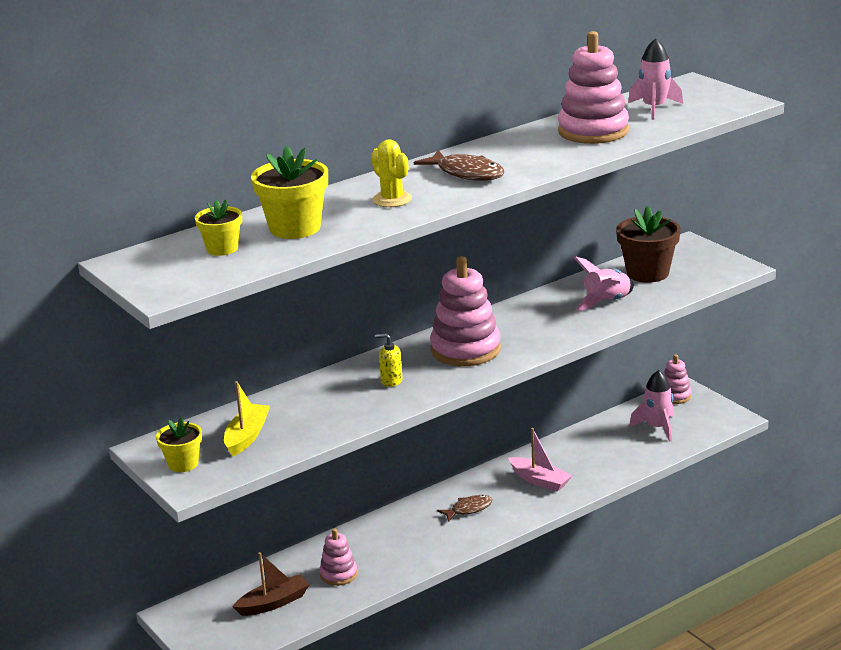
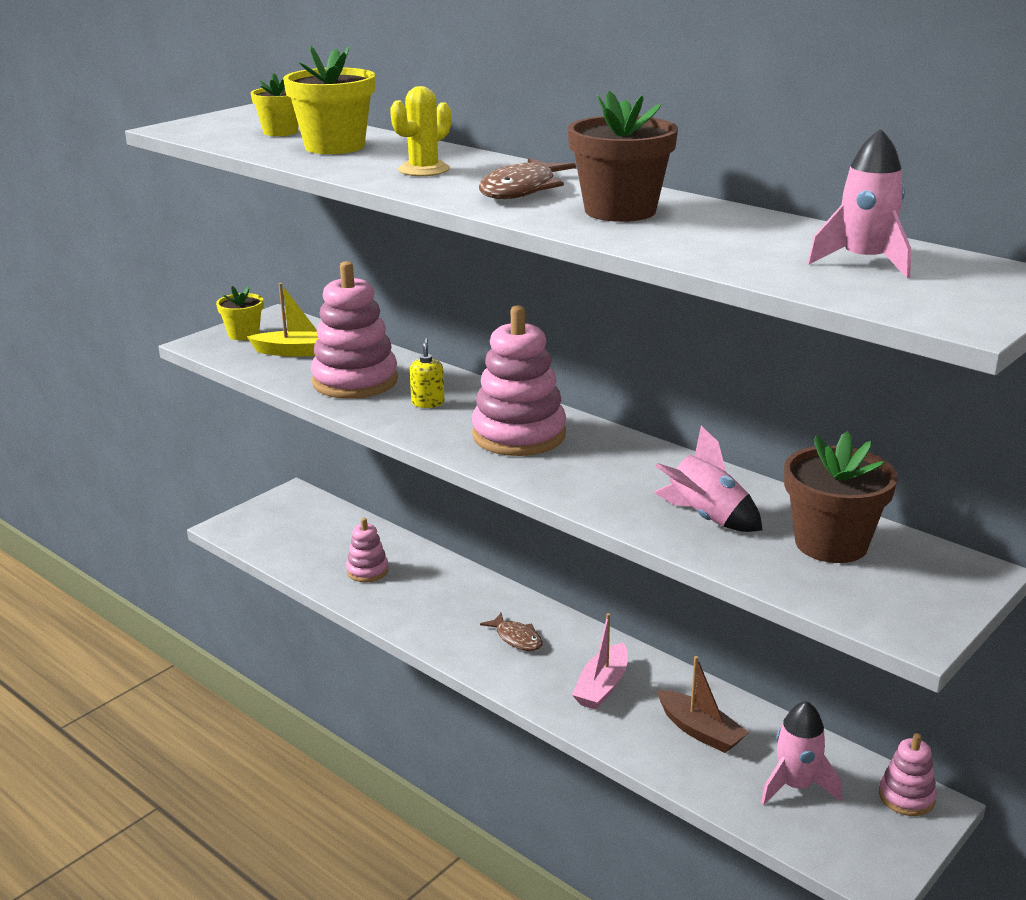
camera: 75 degrees right, 0 degrees up
(273, 603) = (313, 542): brown boat -> brown boat (700, 731)
(531, 151) = (620, 211): none -> brown flower pot
(593, 131) = (724, 234): pink stacking toy -> pink stacking toy (355, 381)

